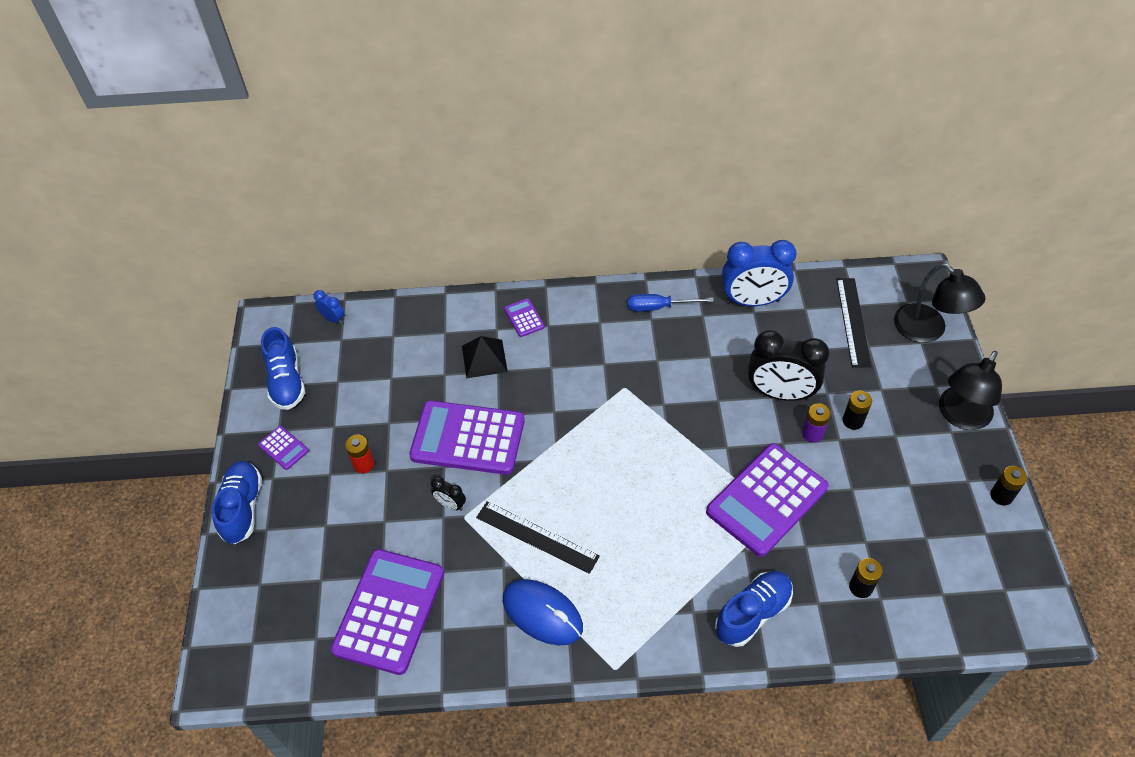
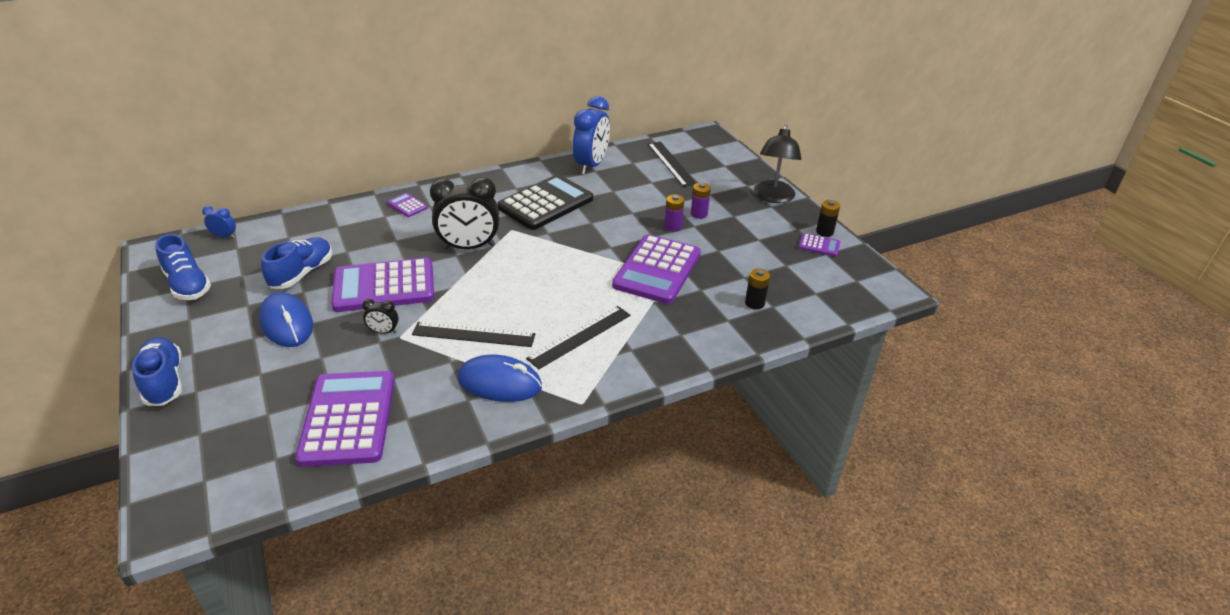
camera: 25 degrees left, 15 degrees down
(283, 448) = (198, 330): purple calculator -> purple calculator (819, 245)
(363, 464) = (287, 323): red battery -> blue mouse
(484, 358) = (380, 235): black pyramid -> none
(644, 574) = (579, 336): none -> black ruler
(659, 307) = (519, 180): blue screwdriver -> none
(677, 354) = (546, 203): none -> black calculator
(752, 301) = (591, 165): blue clock -> blue clock turned 45 degrees counterclockwise
(752, 613) = (680, 338): blue shoe -> blue shoe (302, 273)
(780, 393) = (637, 210): black clock -> black clock (469, 247)
(853, 421) = (699, 214): black battery -> purple battery
(927, 331) = (726, 159): black lamp -> none

